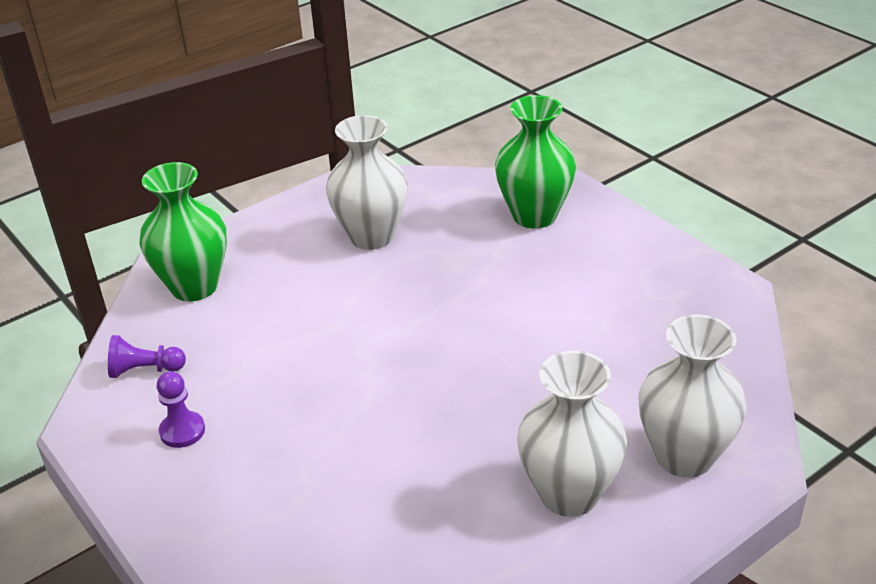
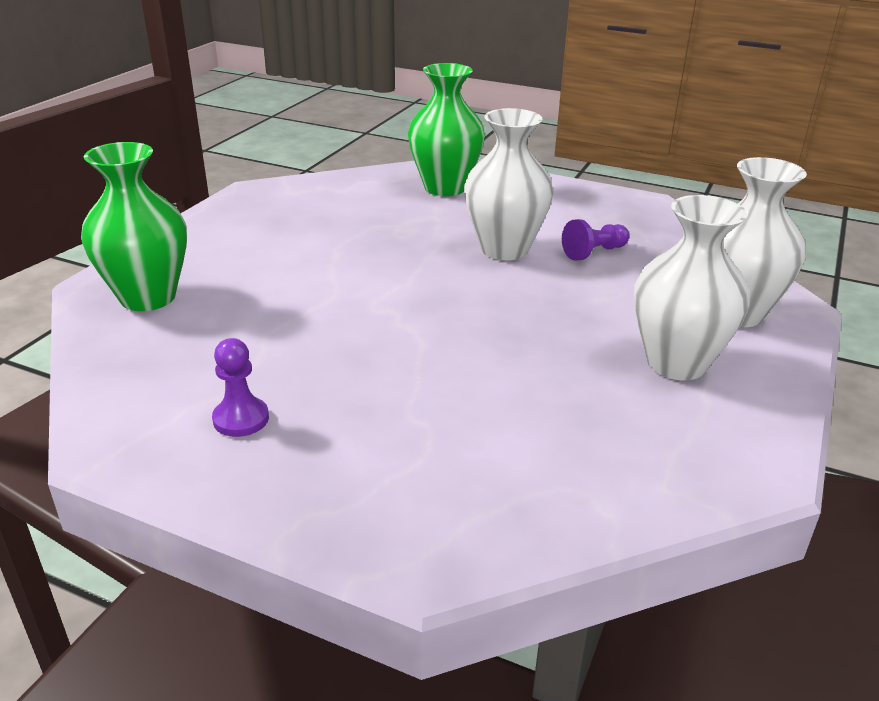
camera: 30 degrees left, 5 degrees down
(145, 370) = (147, 378): purple pawn -> purple pawn (594, 252)
(371, 236) = (307, 226): white vase -> white vase (504, 249)

